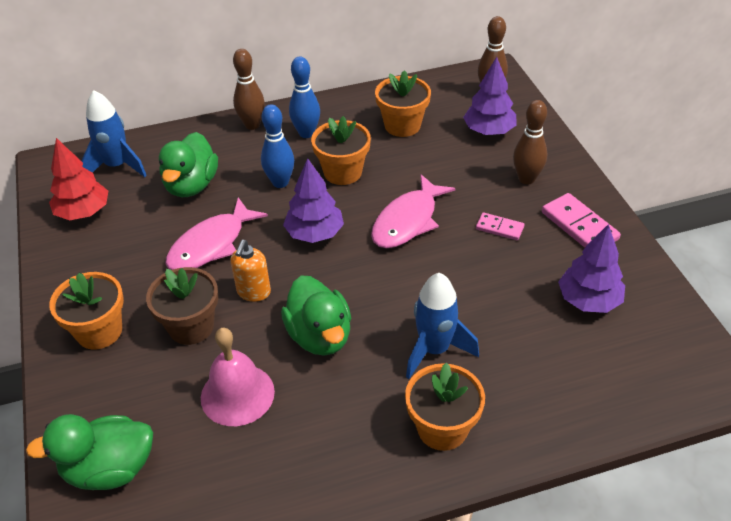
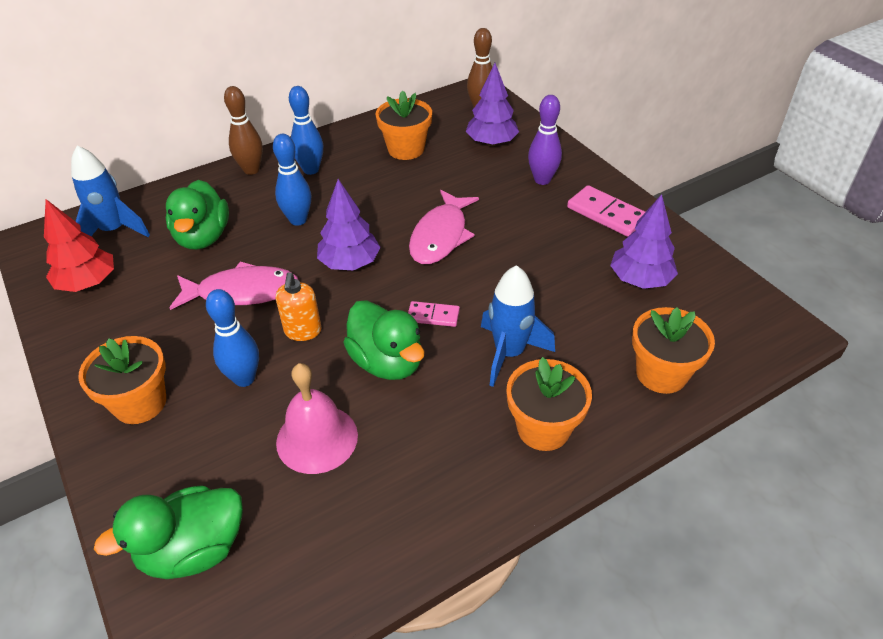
camera: 15 degrees left, 0 degrees up
(191, 326) = (244, 378): brown flower pot -> blue bowling pin
(211, 244) = (242, 292): pink fish -> pink fish turned 120 degrees counterclockwise
(342, 172) = (360, 200): orange flower pot -> orange flower pot (661, 373)
(499, 228) = (532, 228): pink domino -> pink domino (433, 316)
(526, 179) = (542, 180): brown bowling pin -> purple bowling pin

